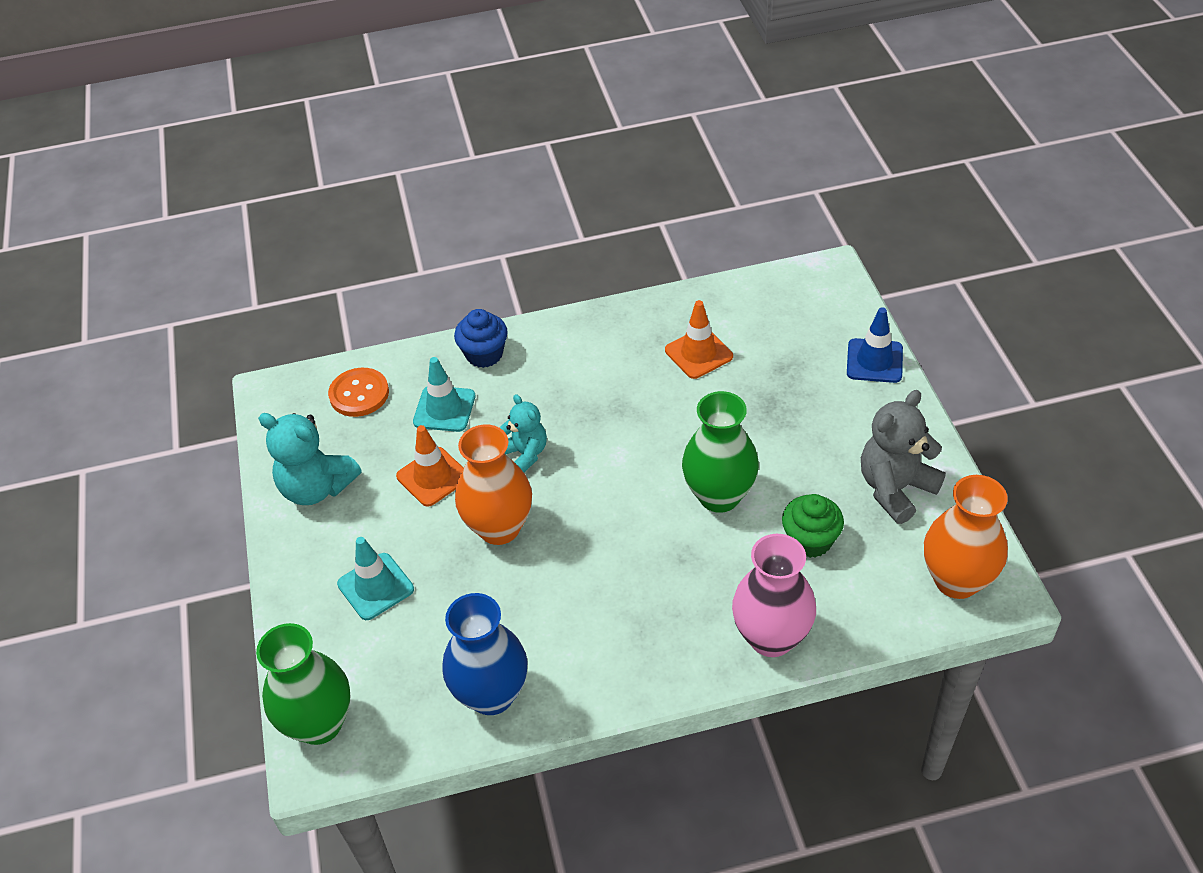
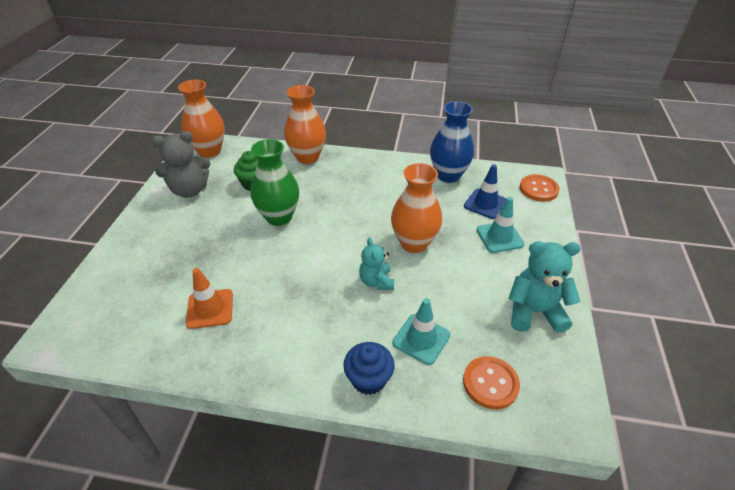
camera: 160 degrees left, 5 degrees down
(317, 487) = (534, 312): turquoise teddy bear -> turquoise teddy bear turned 45 degrees counterclockwise
(319, 723) = (538, 189): green vase -> orange button
(433, 477) = (446, 289): orange traffic cone -> none
(771, 637) = (307, 157): pink vase -> orange vase
(874, 361) = (113, 257): blue traffic cone -> blue traffic cone (485, 204)

